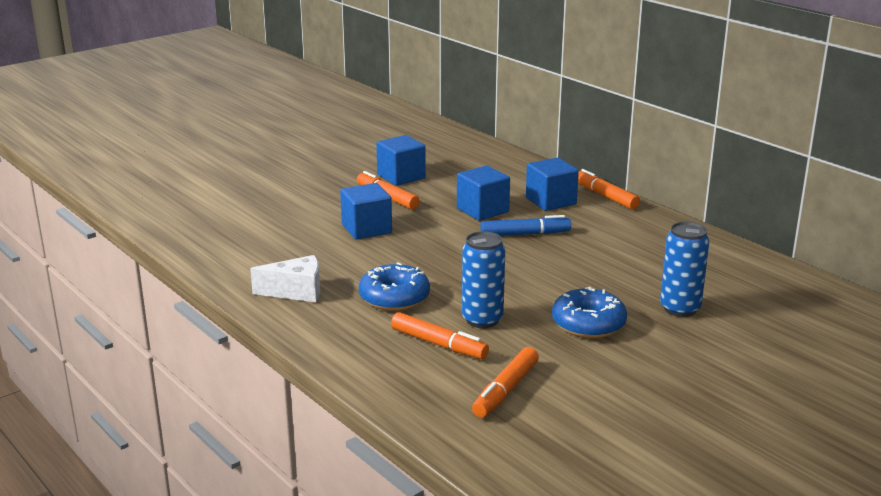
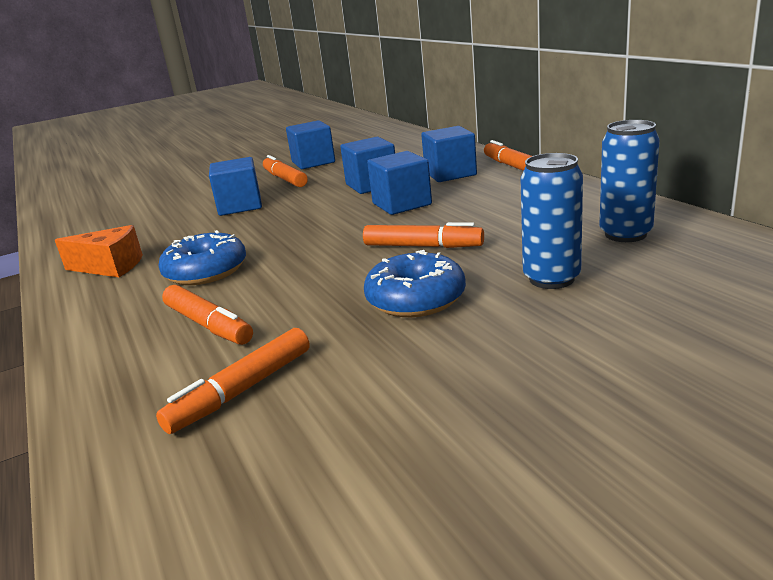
camera: 15 degrees right, 0 degrees up
(296, 292) = (110, 267): white cheese -> orange cheese
(482, 320) = (285, 295): blue can -> blue can (625, 234)
(525, 234) = (402, 204): blue marker -> blue cube
(568, 278) = (423, 246): none -> orange marker

